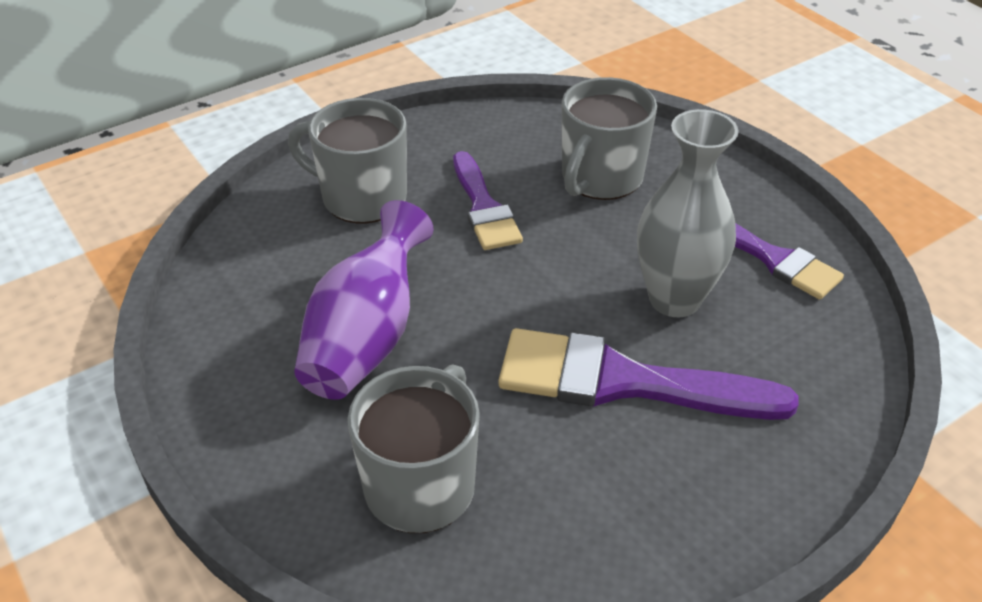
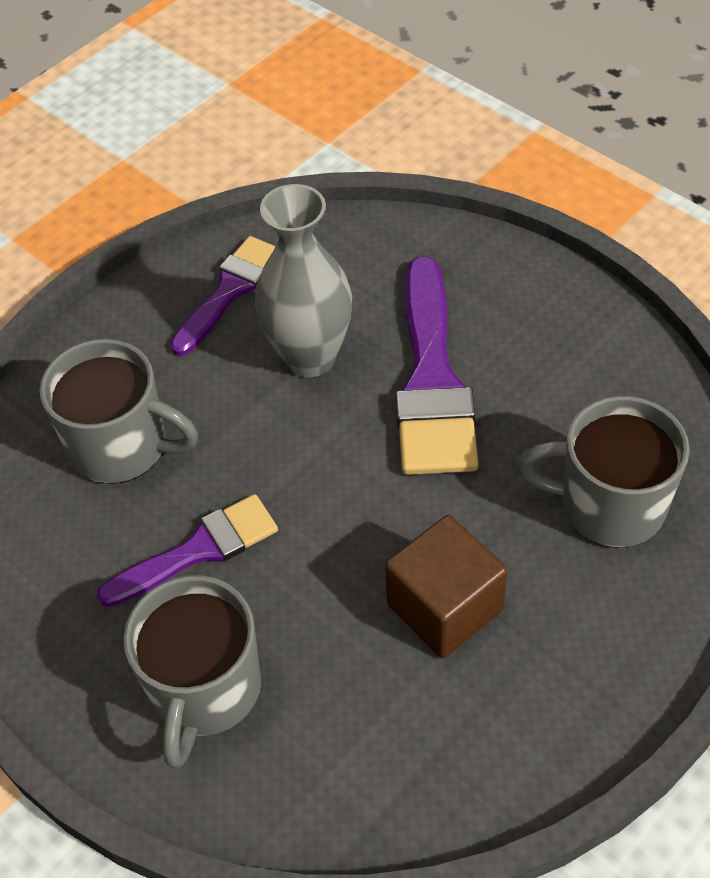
camera: 100 degrees left, 10 degrees up
(366, 337) = (445, 607): purple vase -> brown cube

